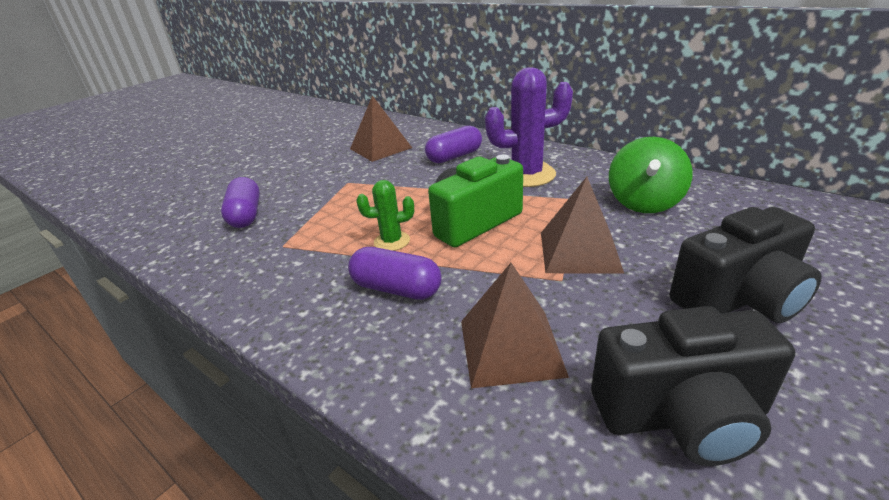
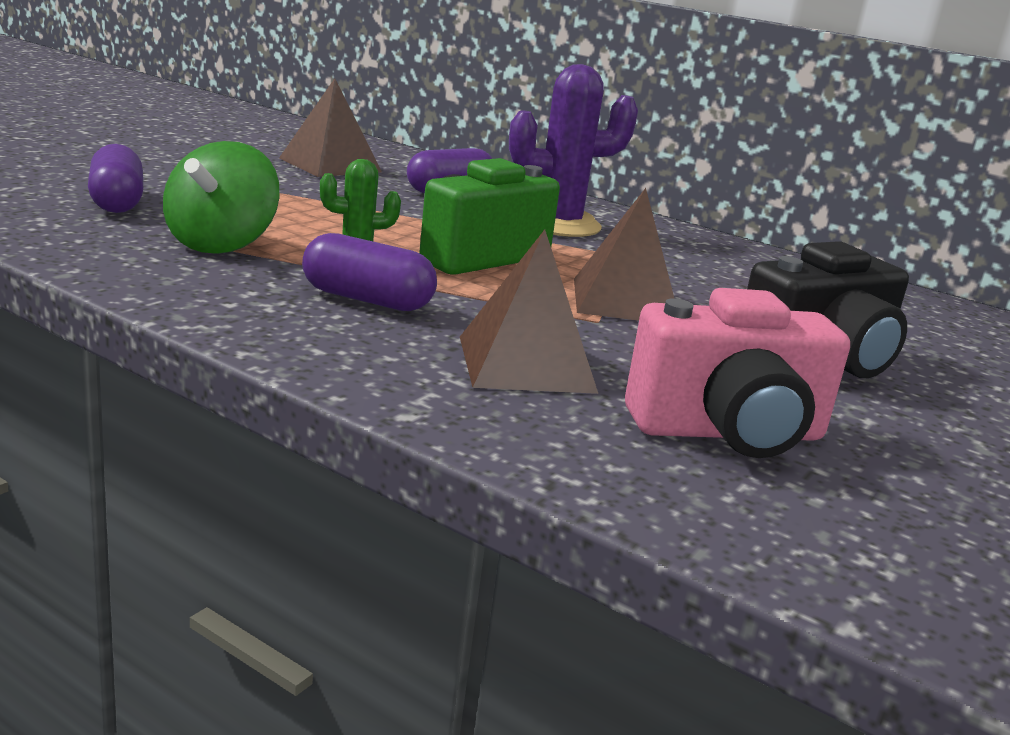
camera: 10 degrees left, 10 degrees down
(644, 202) = (720, 272): green spinning top -> green spinning top (221, 244)
(681, 416) = (728, 432): black camera -> pink camera

